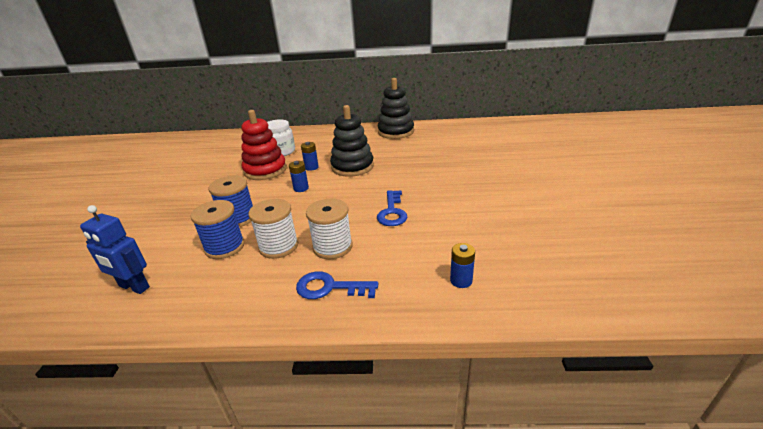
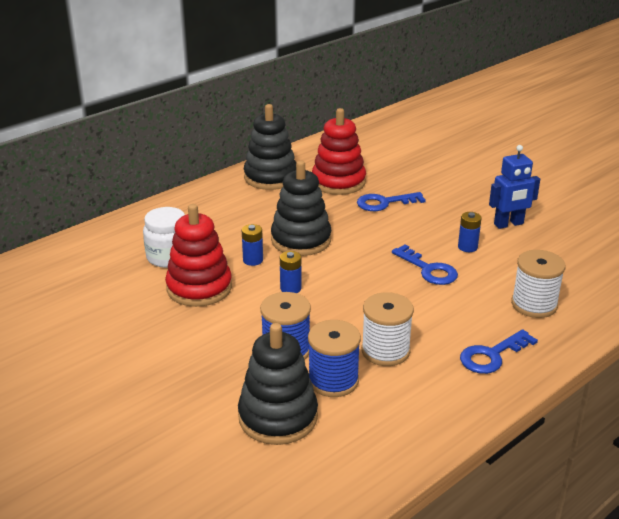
camera: 45 degrees left, 0 degrees up
(134, 287) = (320, 461): blue robot -> blue robot (508, 224)
(168, 250) = (278, 417): none -> black stacking toy
(332, 247) = (434, 325): white spool -> white spool (534, 304)
(428, 145) = (338, 182): none -> red stacking toy
(435, 164) = (384, 203): none -> blue key
(461, 280) = (570, 298): blue battery -> blue battery (467, 247)

